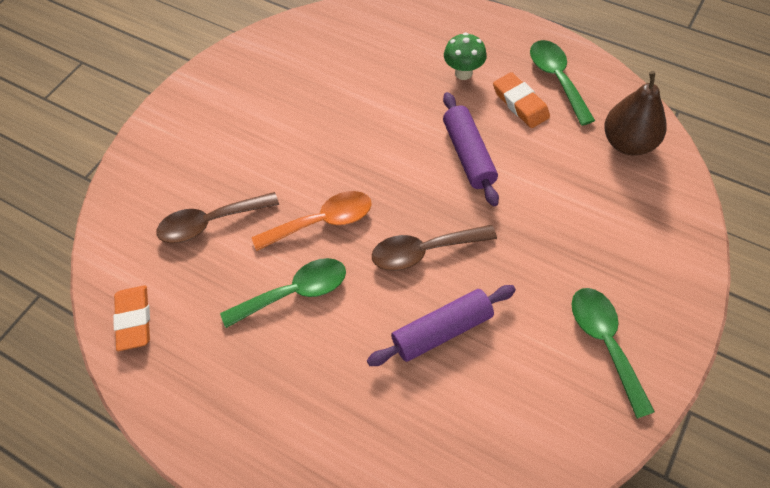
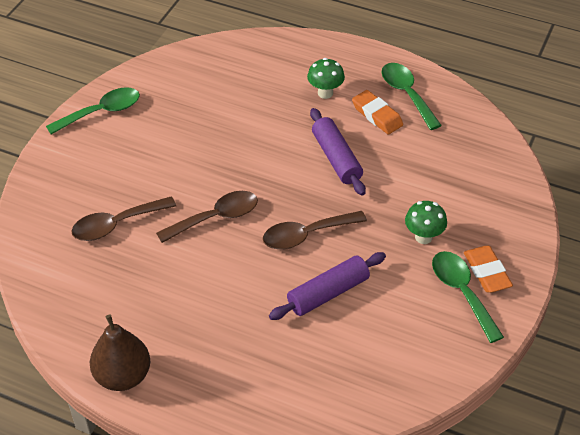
camera: 10 degrees left, 10 degrees down
(134, 320) = (62, 303): orange eraser -> orange eraser (487, 272)
(295, 292) = (200, 273): green spoon -> green spoon (101, 112)
(322, 222) = (216, 218): orange spoon -> brown spoon
(563, 264) = (423, 237): none -> green mushroom
(628, 143) = (471, 142): brown pear -> brown pear (123, 376)

